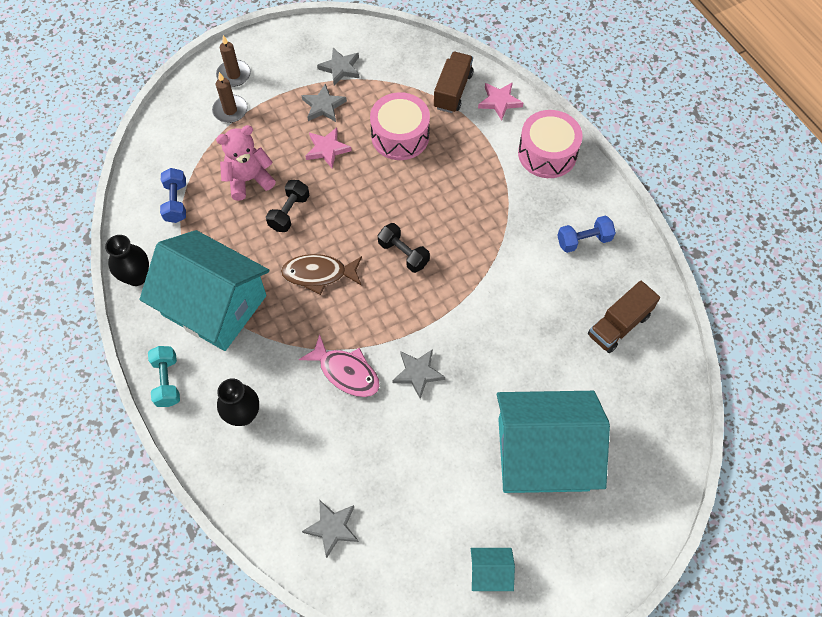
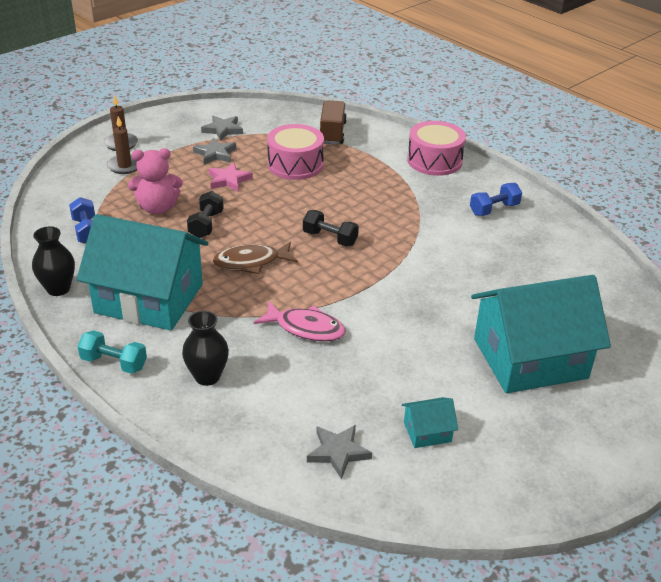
camera: 15 degrees left, 25 degrees down
(167, 381) = (114, 363): turquoise dumbbell -> turquoise dumbbell turned 45 degrees counterclockwise
(248, 180) = (157, 208): pink teddy bear -> pink teddy bear turned 150 degrees counterclockwise
(418, 373) = (379, 318): grey star -> none
(490, 572) = (522, 459): turquoise house -> turquoise house (427, 432)
(499, 102) = (377, 135): pink star -> none
(618, 325) = (554, 259): brown truck -> none

